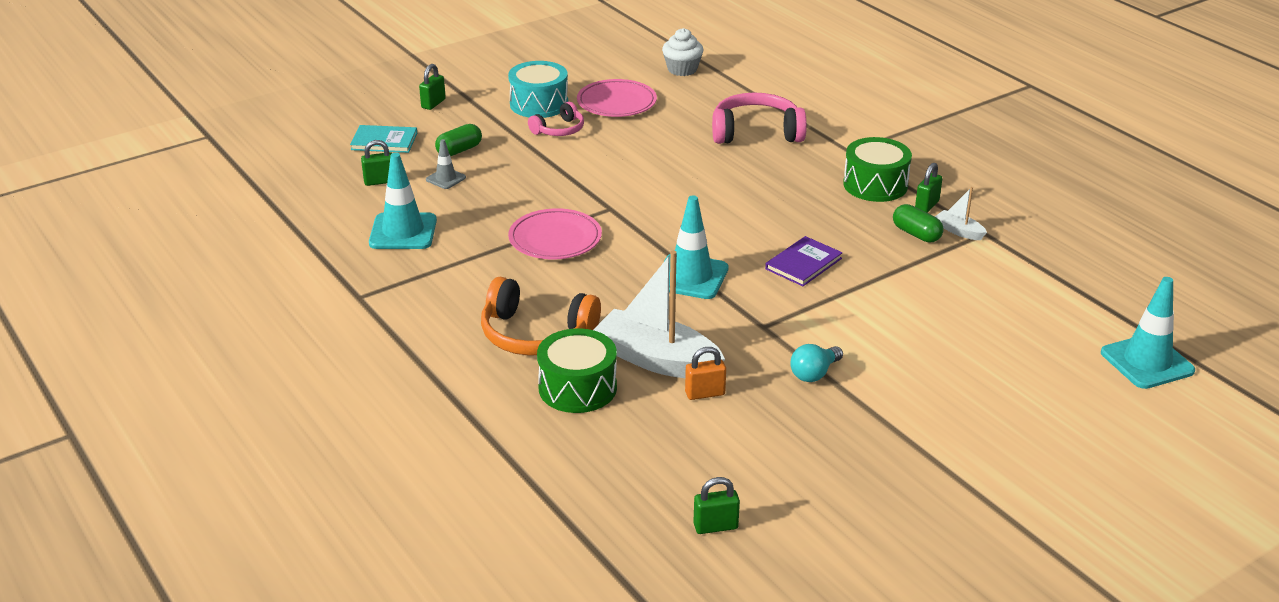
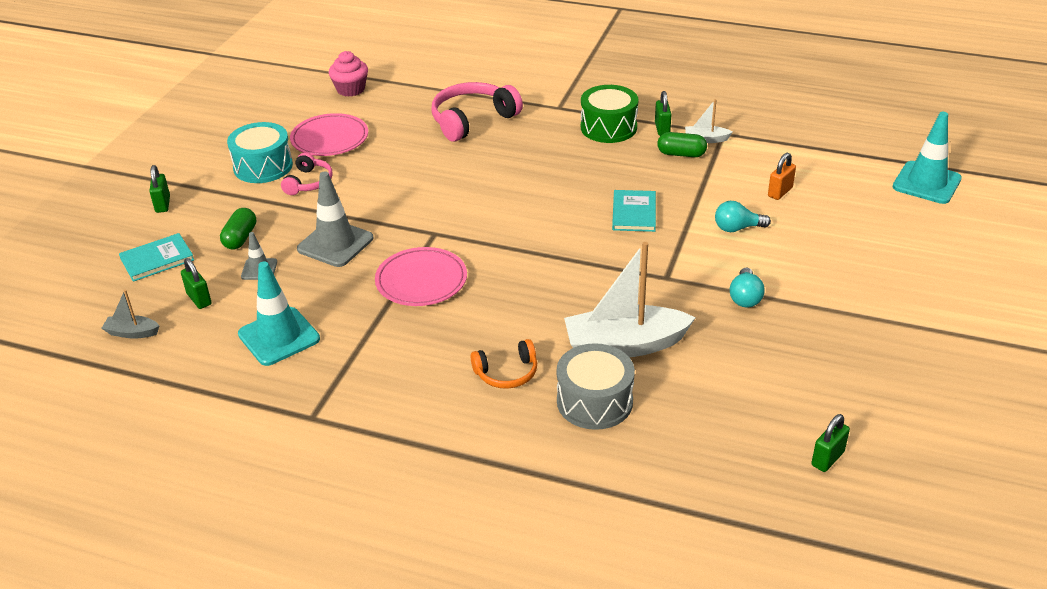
camera: 35 degrees left, 5 degrees up
(310, 184) = (132, 333): none -> grey boat
(380, 181) = (199, 299): green padlock -> green padlock turned 75 degrees counterclockwise
(523, 184) = (335, 244): none -> grey traffic cone
(536, 335) = (507, 373): orange headphones -> orange headphones, size x0.57
(577, 388) = (594, 401): green drum -> grey drum
(682, 69) = (350, 89): white cupcake -> pink cupcake
(690, 277) = (566, 263): turquoise traffic cone -> none
(705, 393) = (691, 354): orange padlock -> orange padlock (780, 192)
(803, 264) = (634, 213): purple book -> turquoise book
(885, 316) = (737, 228): none -> turquoise light bulb

